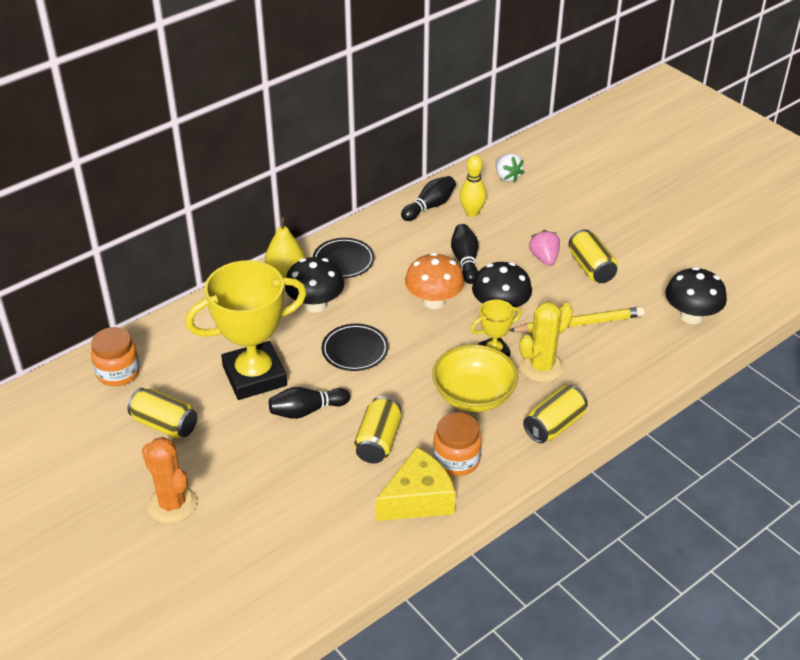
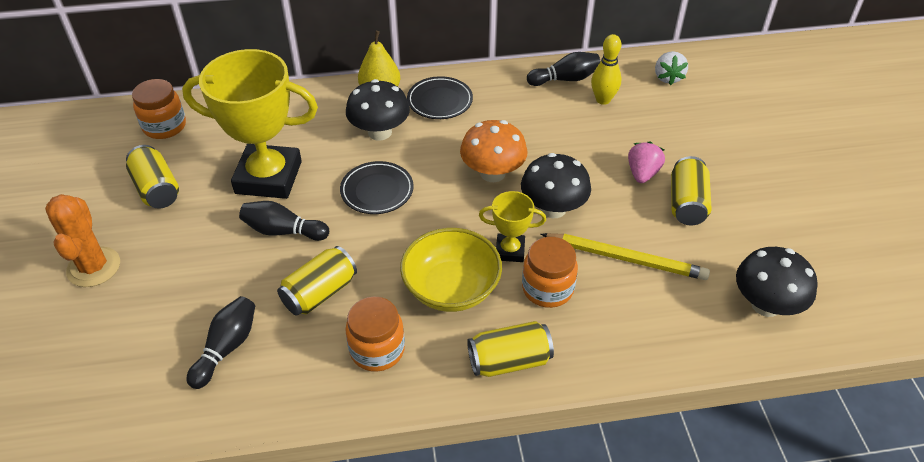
camera: 30 degrees right, 5 degrees up
(418, 499) = (304, 374): yellow cheese -> none
(465, 261) = (557, 145): black bowling pin -> black bowling pin (227, 348)
(541, 367) = (547, 289): yellow cactus -> orange jar

